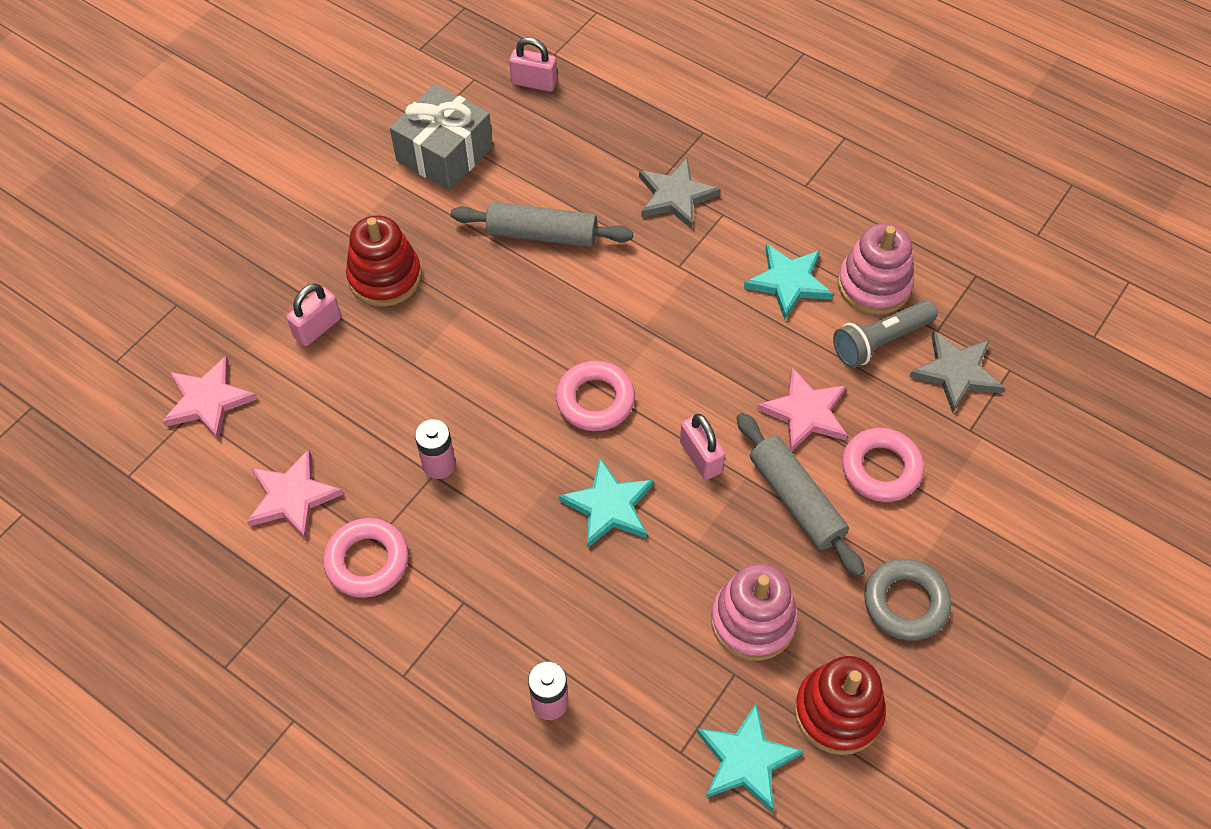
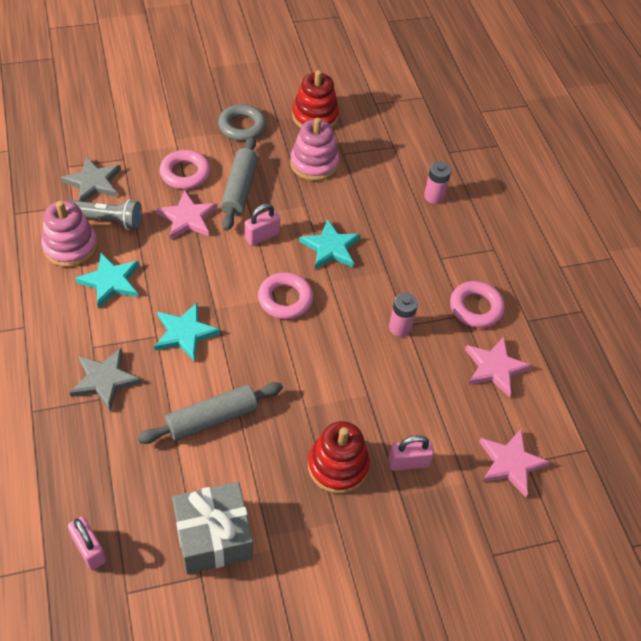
camera: 145 degrees left, 5 degrees down
(542, 234) = (212, 419): grey rolling pin -> grey rolling pin turned 75 degrees counterclockwise
(700, 457) = (262, 236): pink padlock -> pink padlock turned 45 degrees clockwise
(746, 760) = (369, 128): turquoise star -> turquoise star (185, 333)

